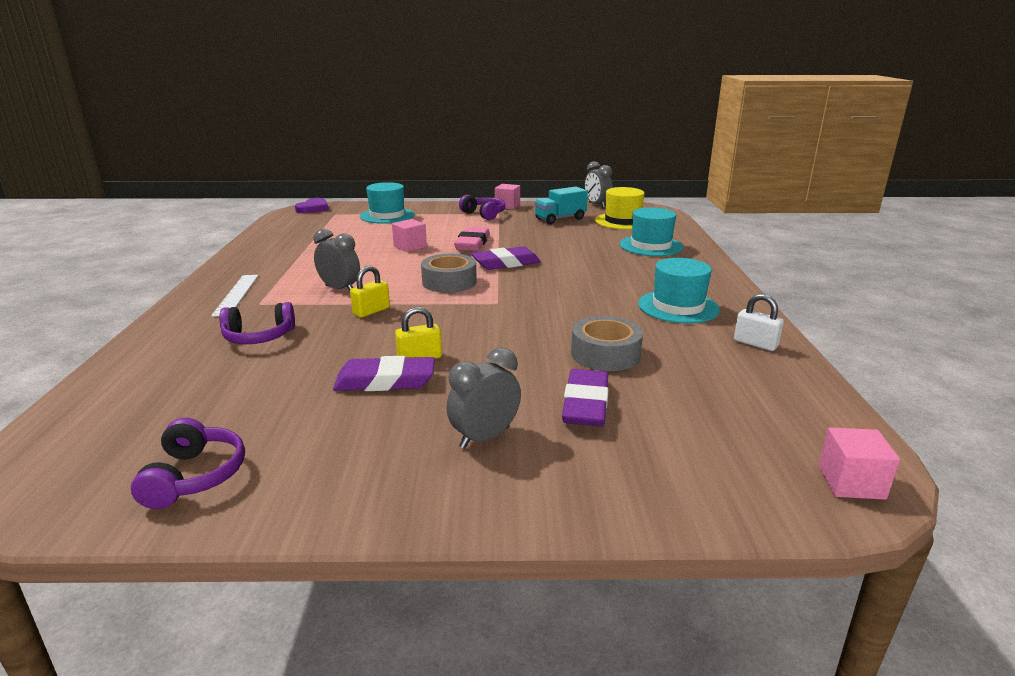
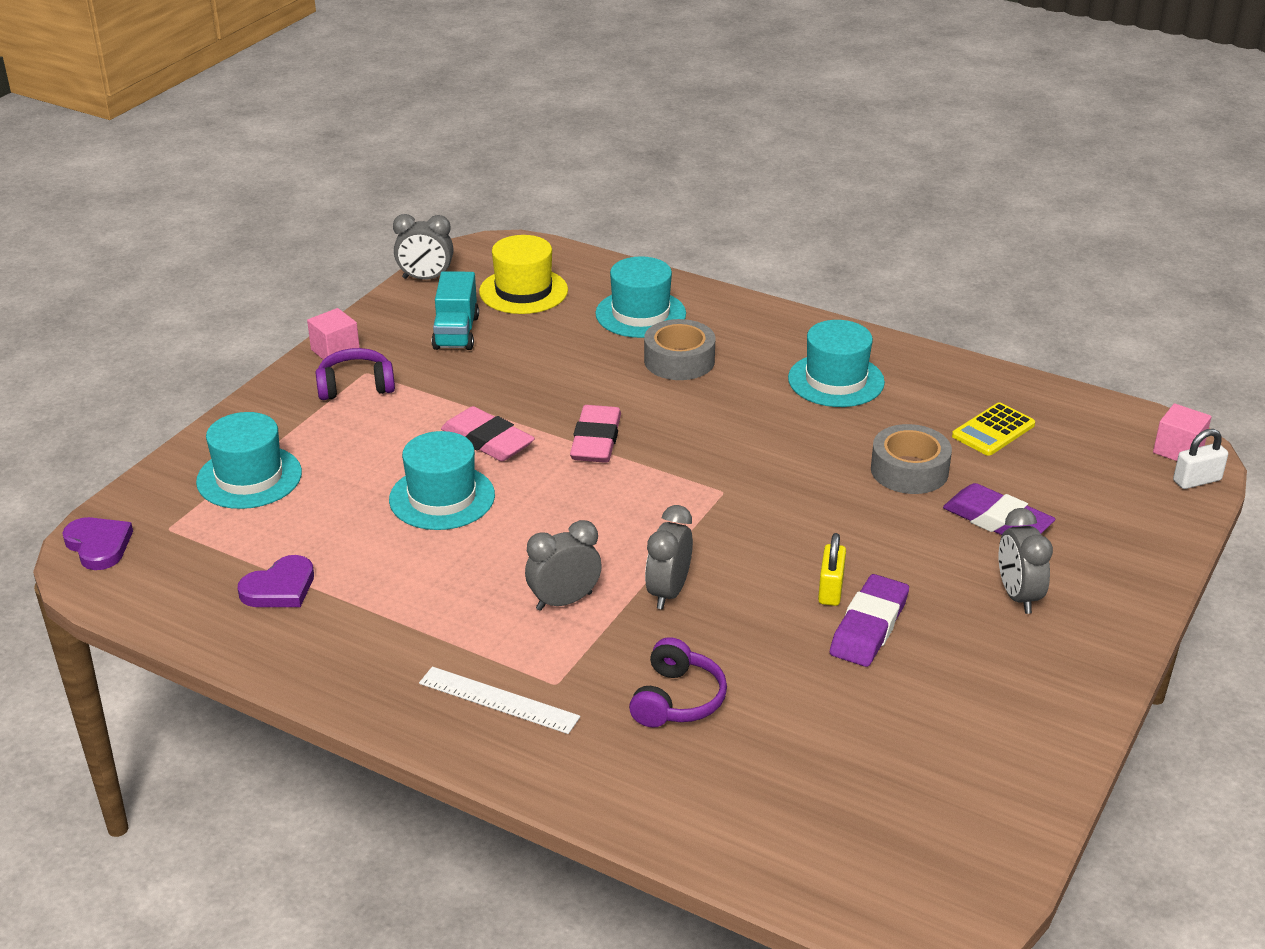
camera: 60 degrees left, 10 degrees up
(194, 476) = (981, 785): purple headphones -> none
(305, 237) = (280, 588): none -> purple heart
(371, 311) = (668, 592): yellow padlock -> grey clock
(410, 246) = (442, 497): pink cube -> turquoise hat
(449, 282) = (622, 505): grey tape -> grey tape (679, 360)
(506, 263) = (596, 440): purple eraser -> pink eraser
(714, 375) = (993, 430): none -> yellow calculator
(755, 343) = (951, 379): white padlock -> white padlock (1197, 480)

